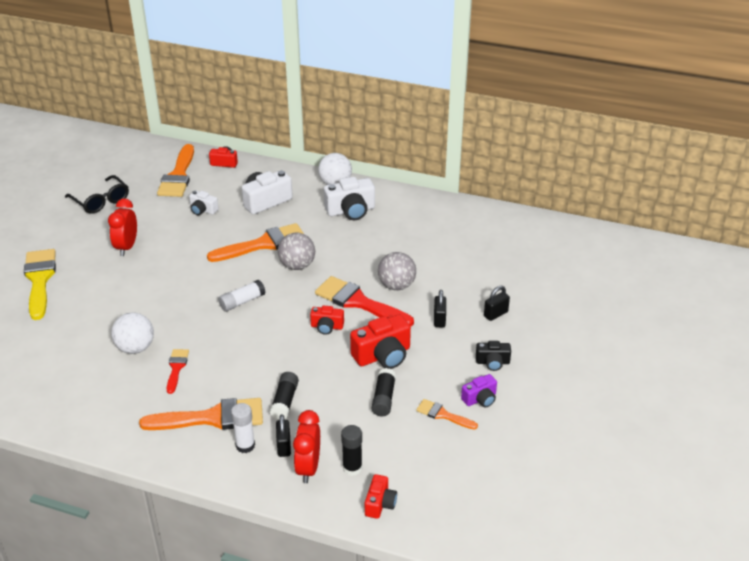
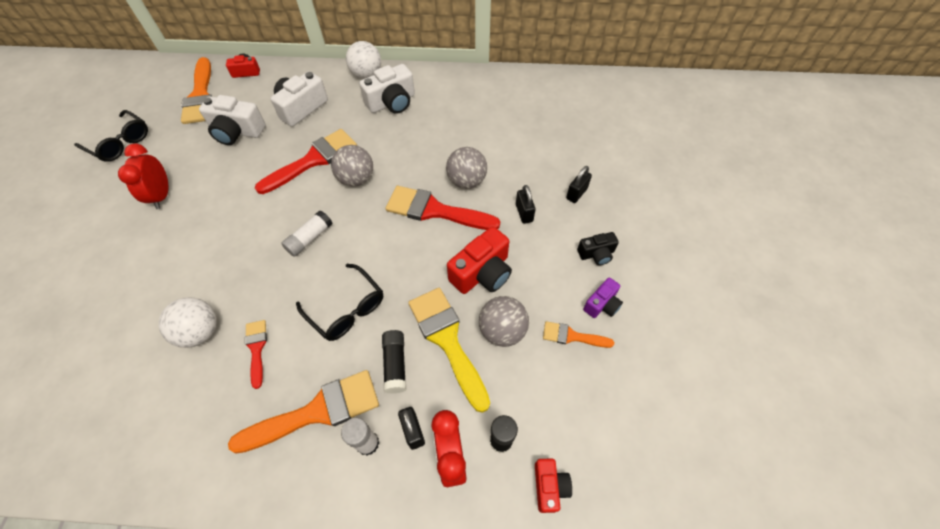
camera: 15 degrees left, 20 degrees up
(39, 280) = (65, 262): yellow brush -> yellow brush (447, 340)
(203, 210) = (237, 132): white camera -> white camera, size x1.74
(257, 357) = (346, 309): none -> black glasses
(264, 244) = (313, 160): orange brush -> red brush
(327, 327) = (411, 250): red camera -> none
(383, 398) = (502, 331): black glue stick -> grey ball

